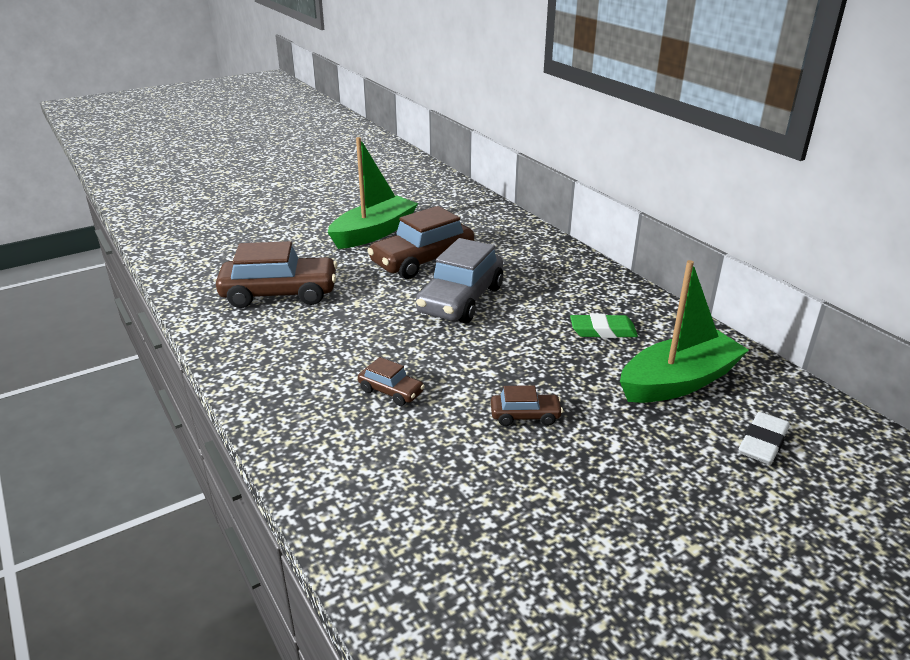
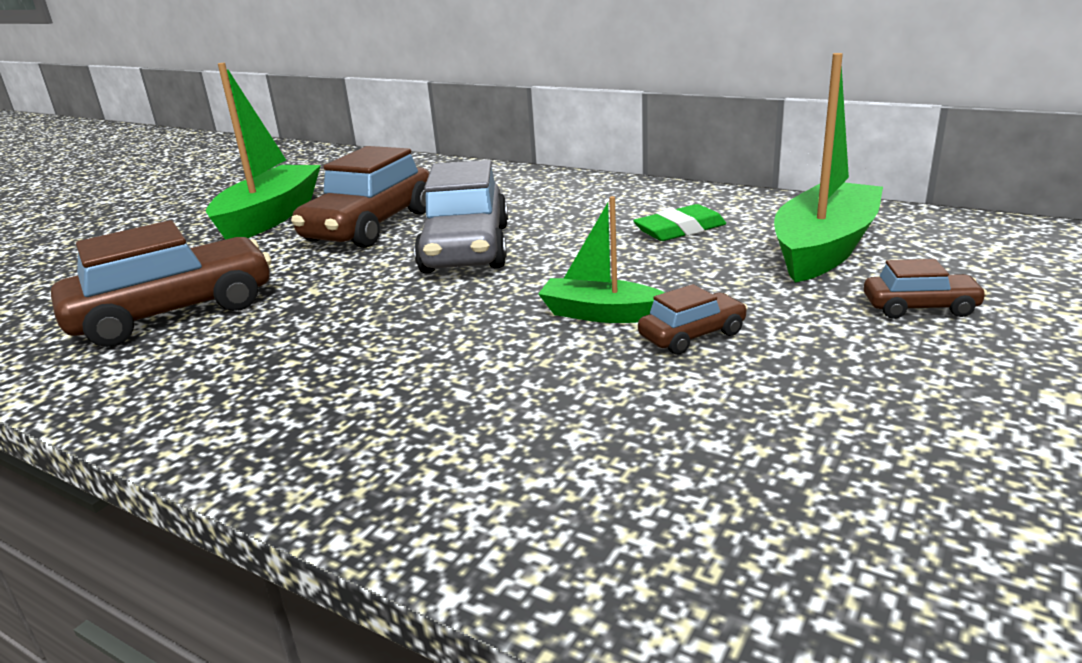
camera: 25 degrees left, 5 degrees down
(391, 391) = (471, 369): brown car -> brown car (920, 307)
(490, 380) = (601, 314): none -> green boat
(763, 442) = (985, 272): white eraser -> none

